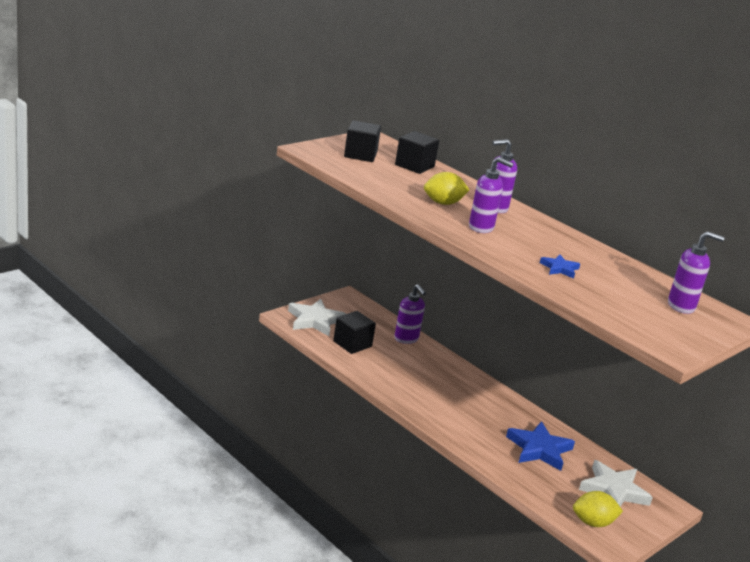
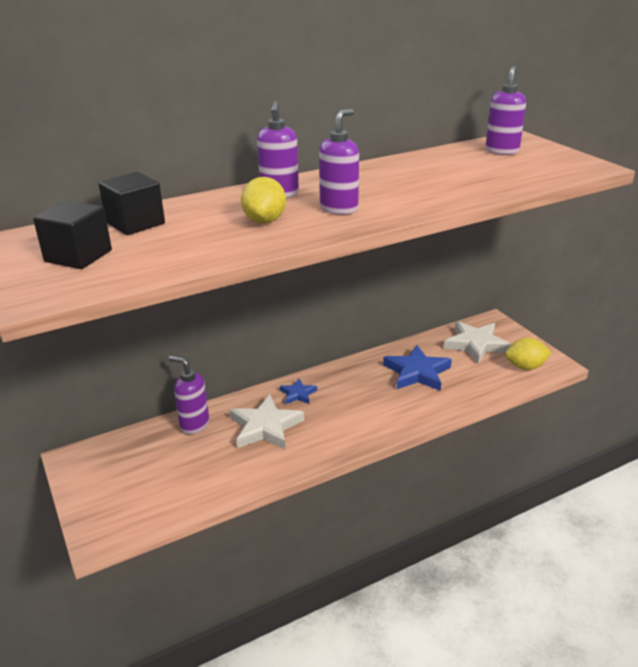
camera: 70 degrees left, 5 degrees up
(315, 320) = (120, 505): white star -> white star (265, 427)
(352, 344) = (192, 476): black cube -> none
(406, 339) = (194, 424): purple soap dispenser -> purple soap dispenser turned 135 degrees counterclockwise
(559, 268) = (439, 186): blue star -> blue star (298, 394)
(593, 522) = (525, 367): yellow lemon -> yellow lemon turned 75 degrees clockwise

